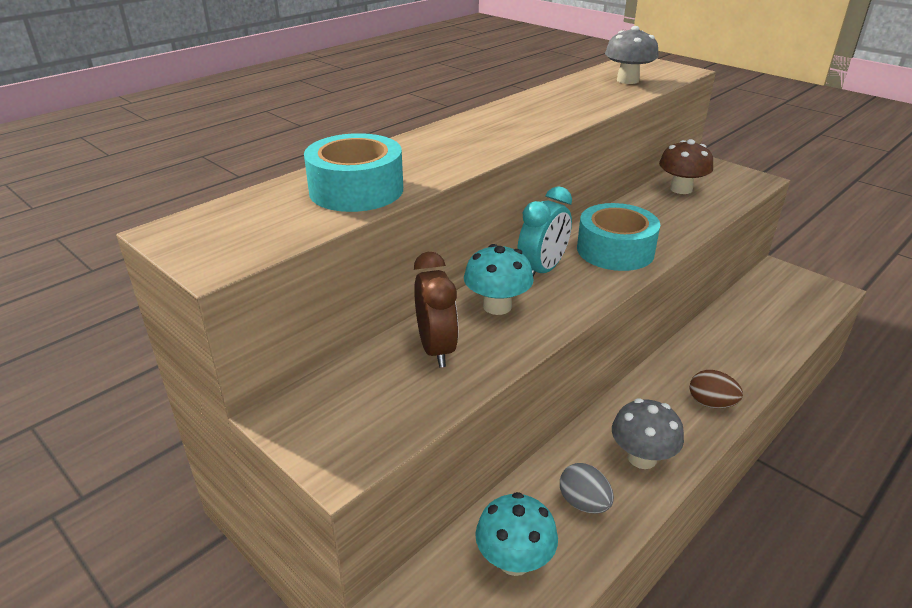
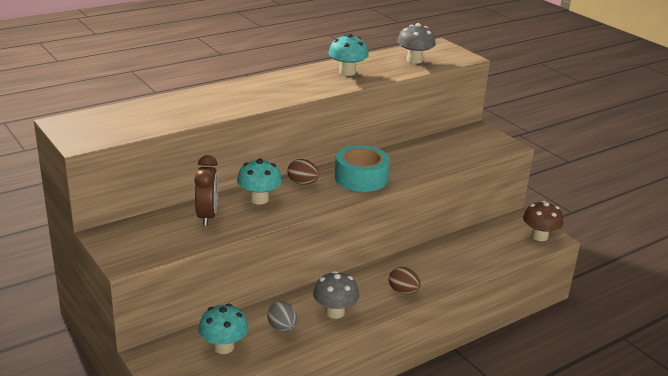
camera: 10 degrees right, 5 degrees down
(356, 190) = (177, 113): turquoise tape -> none
(542, 270) = (302, 183): turquoise clock -> brown egg
(557, 104) = (347, 72): none -> turquoise mushroom
(681, 189) = (442, 144): brown mushroom -> brown mushroom (539, 236)

